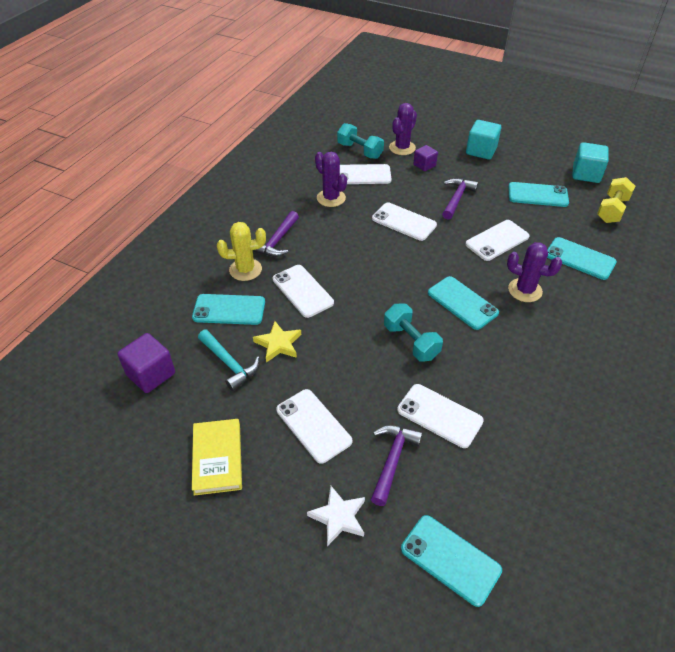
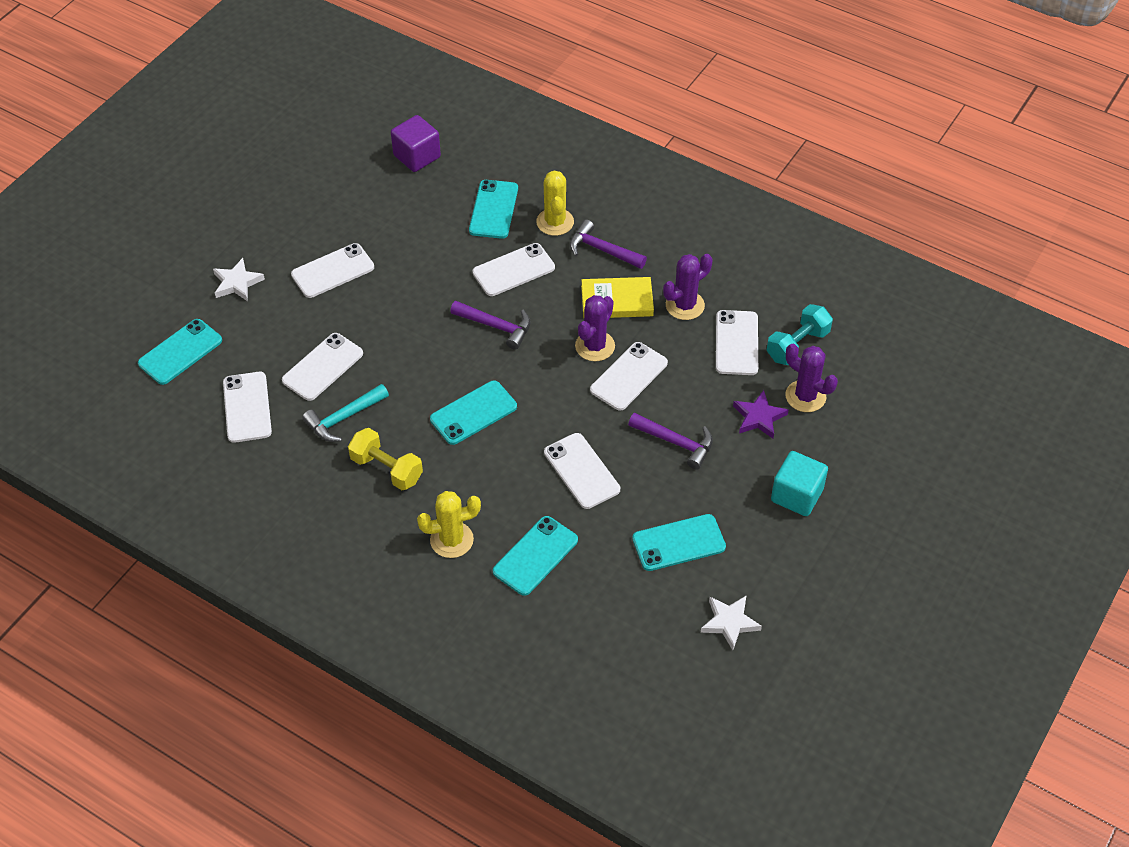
camera: 95 degrees right, 5 degrees up
(217, 458) = (313, 205): yellow book -> yellow book (617, 301)
(230, 364) = (419, 211): turquoise hammer -> turquoise hammer (343, 418)
(278, 344) = (438, 248): yellow star -> none
(392, 460) = (282, 325): purple hammer -> purple hammer (496, 326)
(411, 342) = (422, 357): turquoise dumbbell -> none
(424, 165) = (759, 417): purple cube -> purple star
(506, 474) = (247, 407): none -> white phone
(525, 290) = (485, 479): purple cactus -> purple cactus (595, 346)
(537, 195) = (678, 543): turquoise phone -> turquoise phone turned 60 degrees clockwise
(586, 174) = (729, 622): turquoise cube -> white star
(588, 304) = (451, 540): none -> yellow cactus
(612, 210) = (636, 629): yellow dumbbell -> yellow dumbbell (387, 469)

